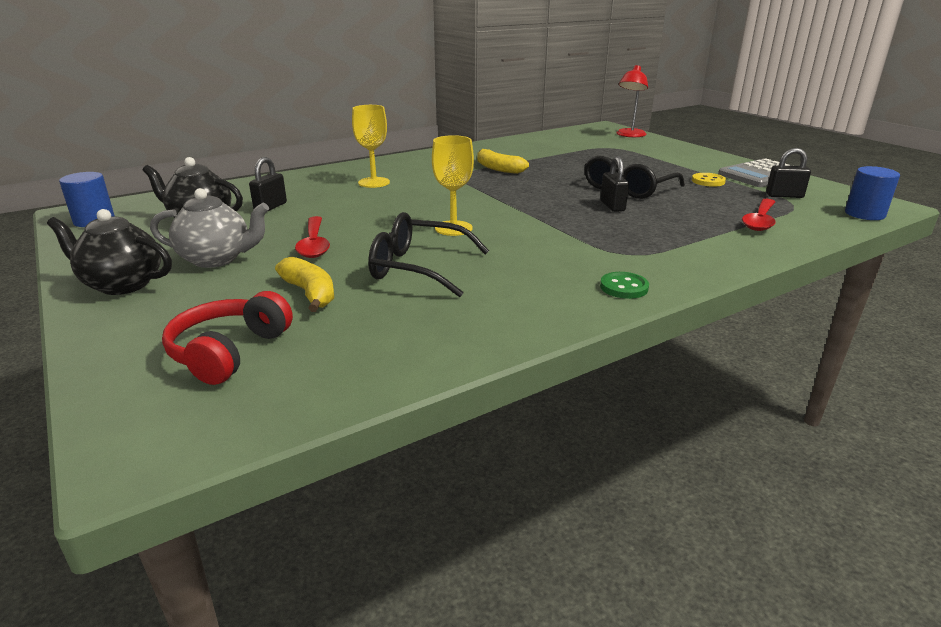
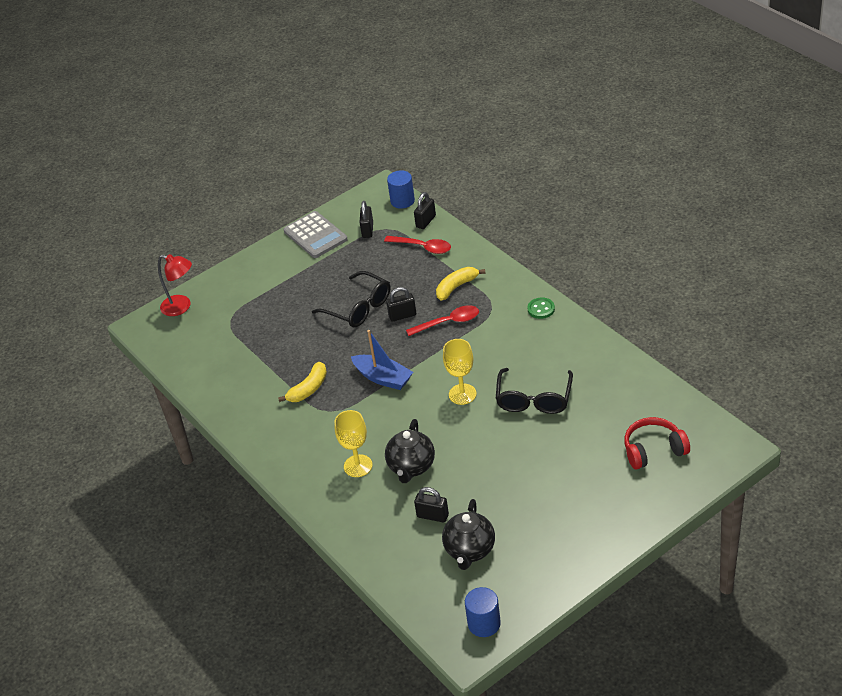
camera: 90 degrees left, 15 degrees up
(122, 284) = (592, 537): black teapot -> black teapot (411, 467)
(217, 259) = (543, 506): grey teapot -> none
(229, 352) = (654, 450): red headphones -> red headphones turned 150 degrees clockwise
(310, 293) = (581, 439): yellow banana -> yellow banana (456, 287)
(314, 244) = (506, 462): red spoon -> red spoon (448, 322)
(501, 195) = (383, 378): none -> blue boat
(708, 181) = (335, 264): yellow button -> none
(823, 225) = (426, 221): none -> black padlock

